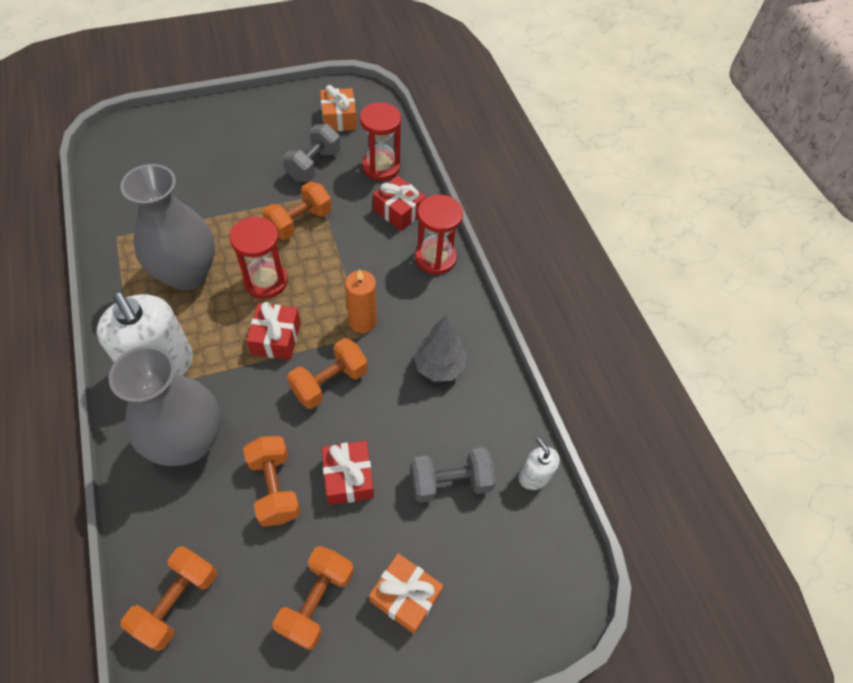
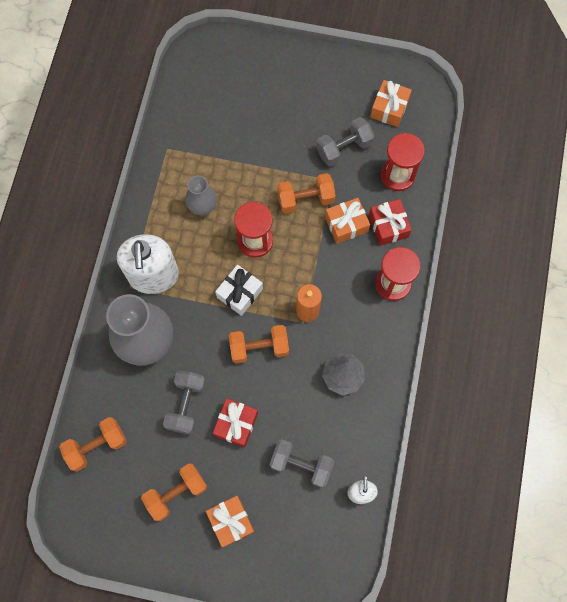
camera: 35 degrees right, 15 degrees up
(187, 274) = (203, 207): grey vase -> grey vase, size x0.53
(275, 487) = (186, 405): orange dumbbell -> grey dumbbell
(276, 338) = (240, 293): red gift -> white gift
(355, 227) = (346, 224): none -> orange gift

